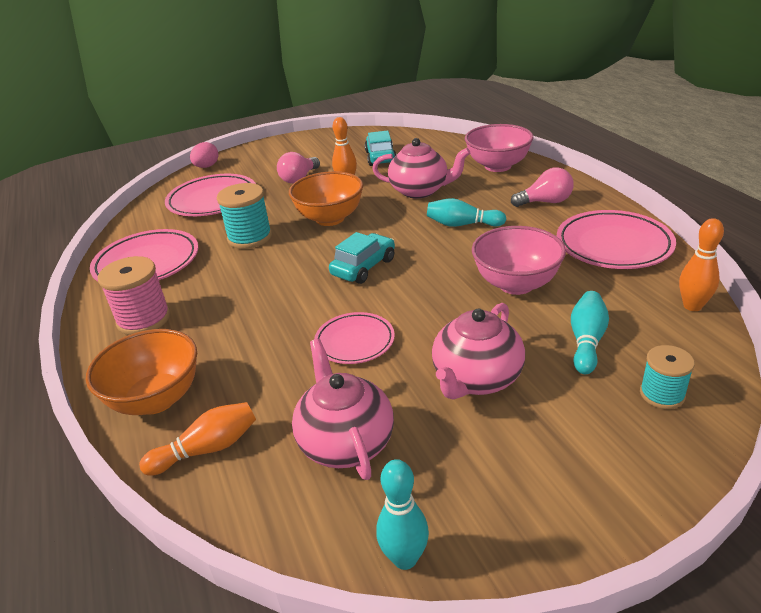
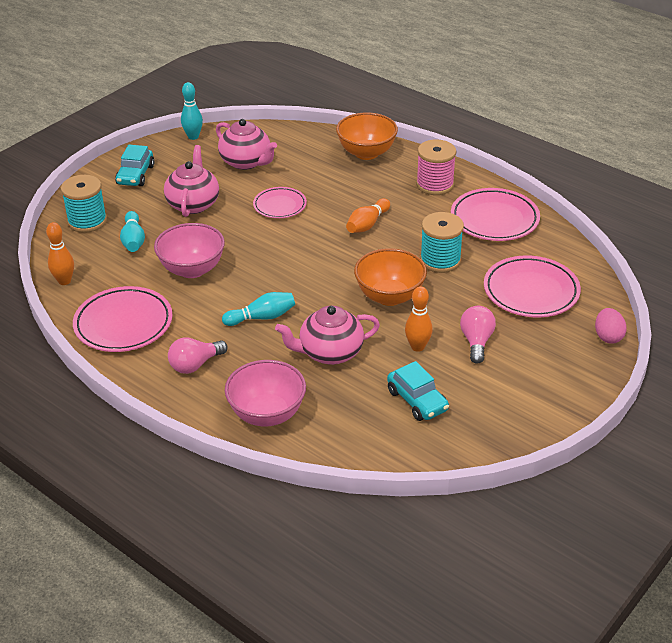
camera: 150 degrees right, 5 degrees up
(207, 449) = (313, 143): orange bowling pin -> orange bowling pin (367, 224)
(363, 267) = (317, 256): turquoise car -> turquoise car (135, 175)
(662, 394) = (87, 221): turquoise spool -> turquoise spool, size x1.58

